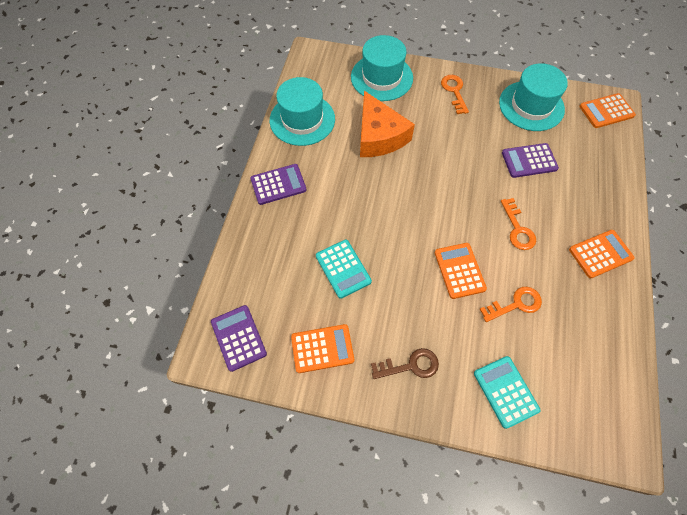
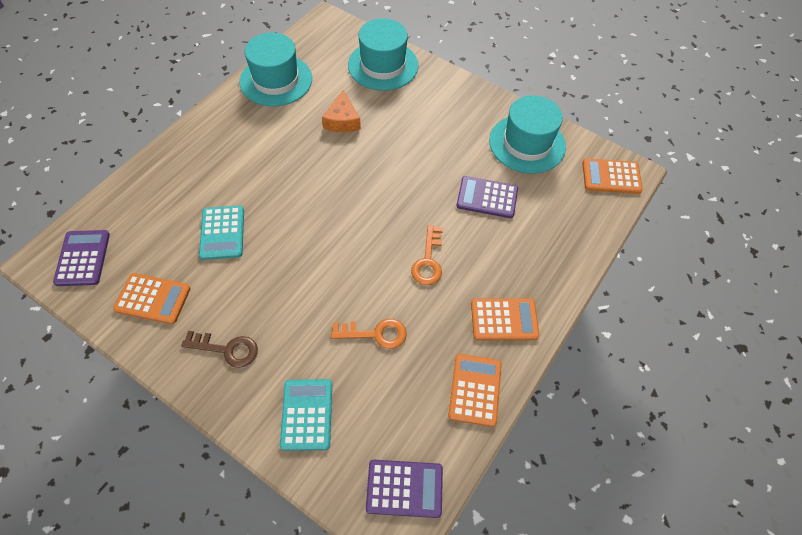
camera: 20 degrees right, 5 degrees down
(278, 184) = (212, 132): purple calculator -> purple calculator (404, 488)
(379, 136) = (342, 120): orange cheese -> orange cheese, size x0.59
(454, 91) = (451, 103): orange key -> none
(459, 270) = (338, 278): orange calculator -> orange calculator (475, 390)

